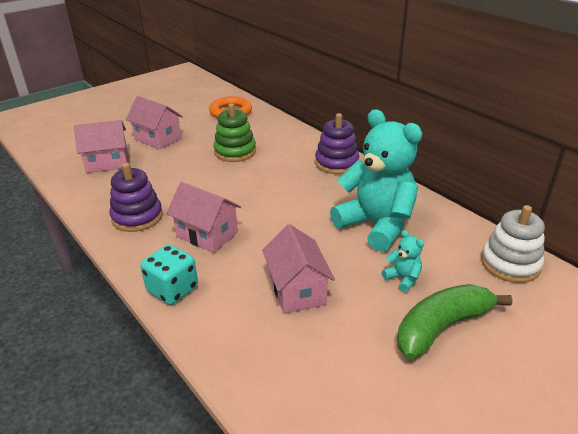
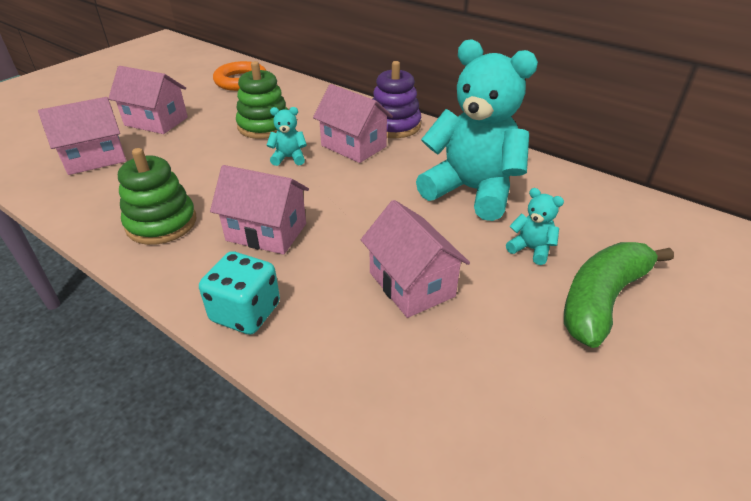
camera: 15 degrees left, 5 degrees up
(137, 217) = (161, 223): purple stacking toy -> green stacking toy
(244, 179) = (289, 158): none -> turquoise teddy bear
(297, 176) = (353, 146): none -> pink house
(510, 264) = (638, 213): white stacking toy -> none

